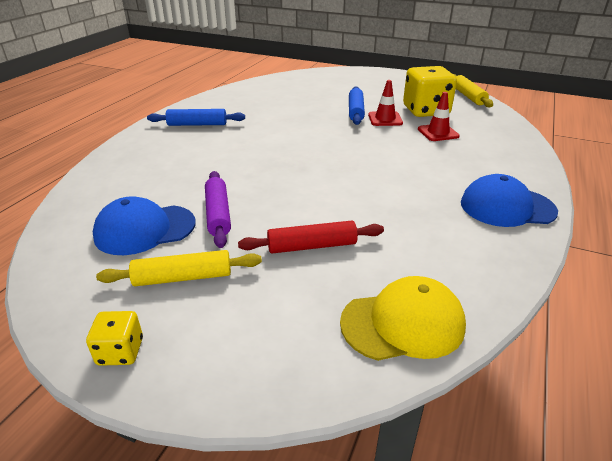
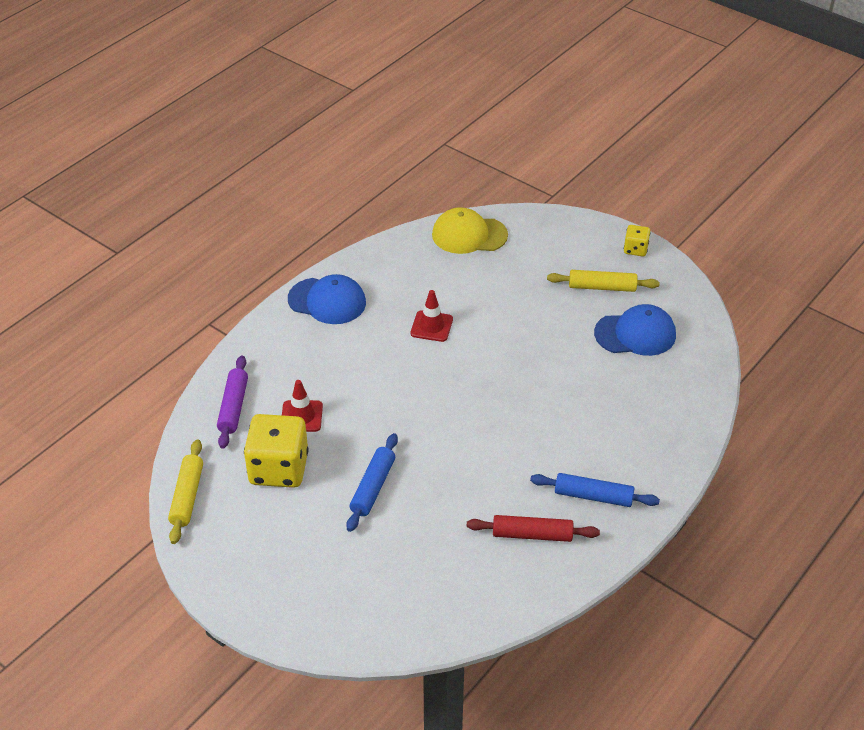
camera: 165 degrees left, 10 degrees up
(218, 214) = (574, 339): purple rolling pin -> purple rolling pin (233, 407)
(312, 246) = (505, 295): red rolling pin -> red rolling pin (532, 534)
(385, 119) = (345, 459): red traffic cone -> red traffic cone (431, 326)

